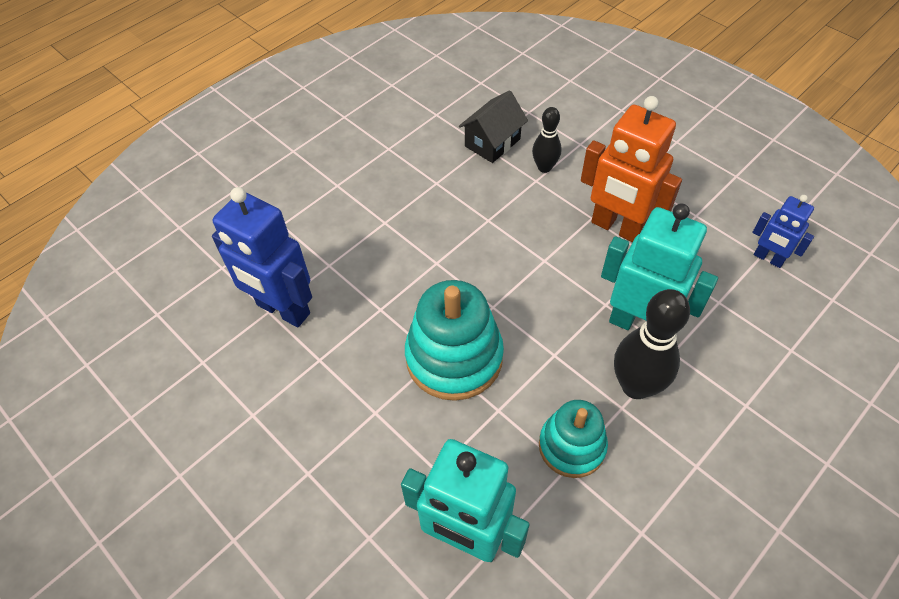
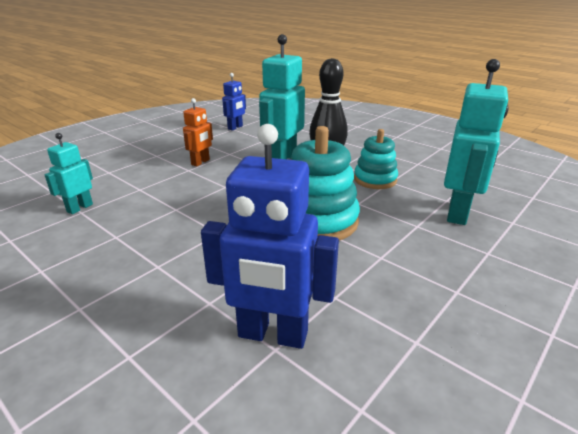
camera: 95 degrees left, 25 degrees down
(283, 310) = (272, 335): blue robot -> blue robot turned 75 degrees clockwise
(492, 143) = (79, 208): black house -> turquoise robot
(544, 167) = (126, 185): black bowling pin -> none
(617, 228) = (200, 162): orange robot -> orange robot, size x0.54

